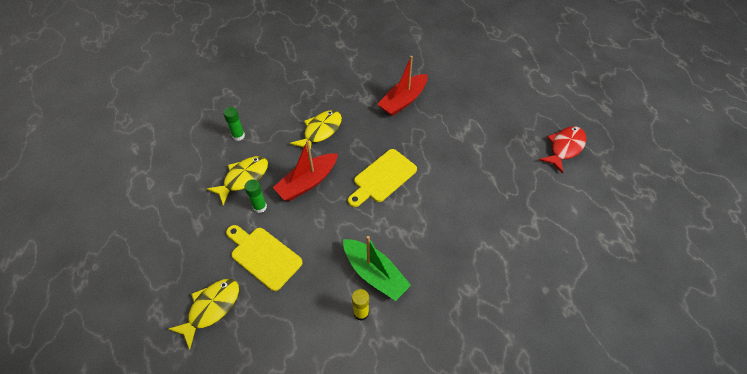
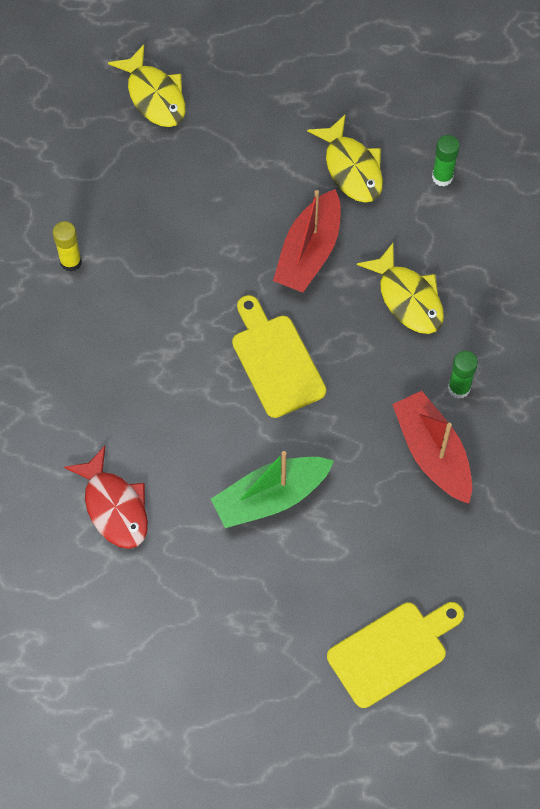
camera: 110 degrees right, 10 degrees up
(260, 207) = (289, 179): green glue stick -> green glue stick (459, 388)
(263, 256) = (205, 168): yellow cutting board -> yellow cutting board (392, 651)
(307, 182) = (309, 252): red boat -> red boat turned 135 degrees counterclockwise
(375, 274) = (118, 296): green boat -> green boat (270, 497)
(564, 148) = (221, 681): red fish -> red fish (114, 506)

